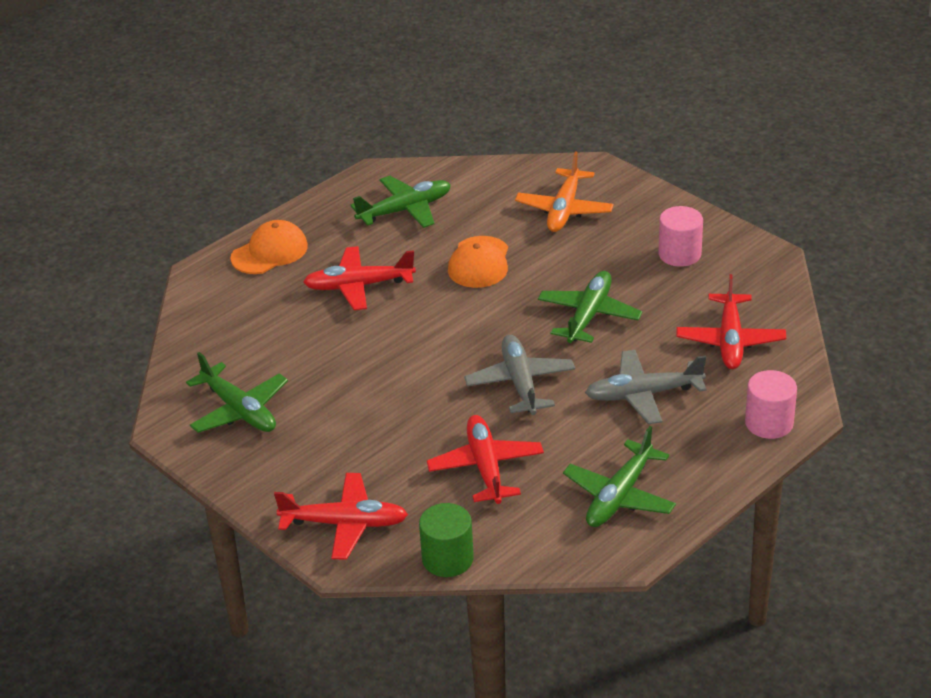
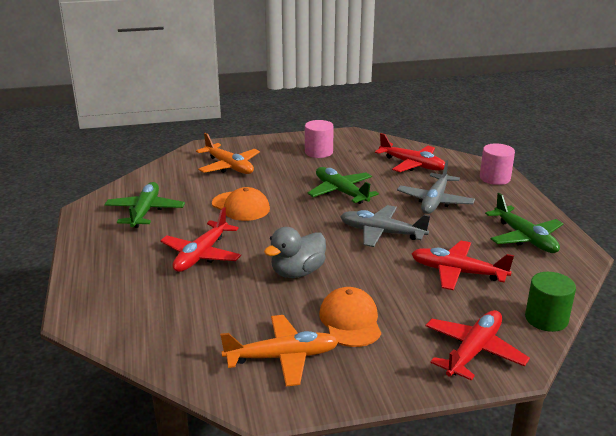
camera: 60 degrees left, 10 degrees down
(239, 410) = (282, 357): green plane -> orange plane
(269, 252) = (104, 277): orange cap -> orange cap (350, 321)
(383, 359) = (297, 272): none -> grey duck

